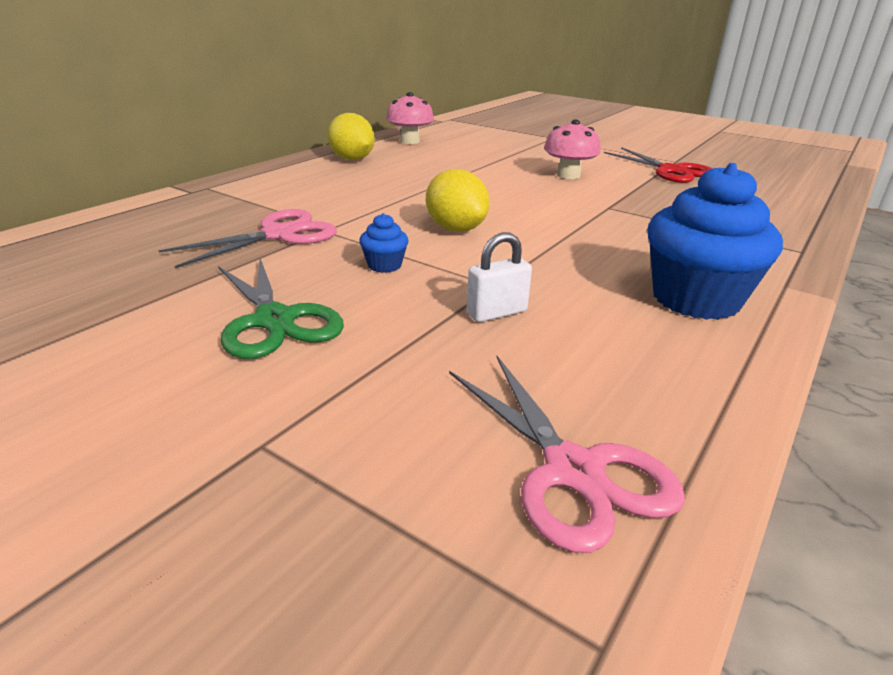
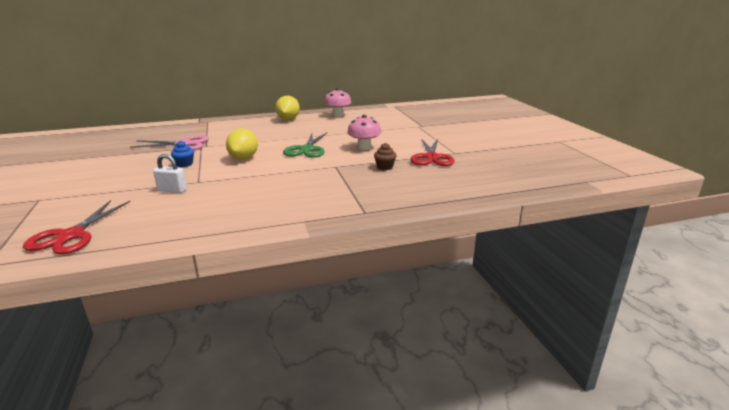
camera: 40 degrees right, 5 degrees down
(275, 320) = (114, 171): green scissors -> green scissors (307, 149)
(573, 471) = (71, 235): pink scissors -> red scissors
(661, 193) = (385, 167): none -> brown cupcake
(695, 299) = (249, 211): blue cupcake -> none

